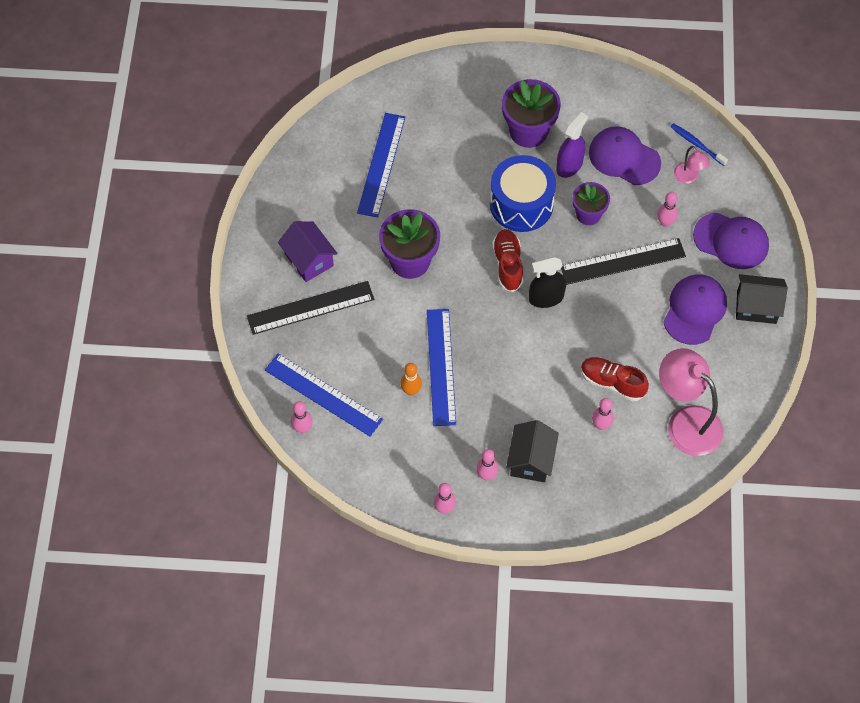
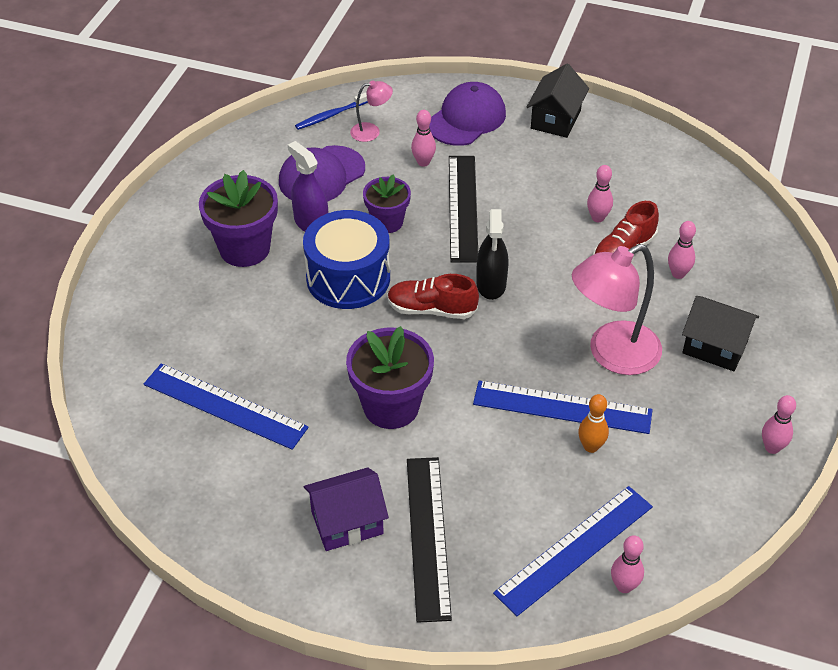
camera: 75 degrees left, 15 degrees down
(486, 475) = (730, 394): pink bowling pin -> pink bowling pin (598, 218)
(686, 422) = (687, 204): pink lamp -> pink lamp (612, 354)
(694, 310) = (546, 165): purple cap -> none

